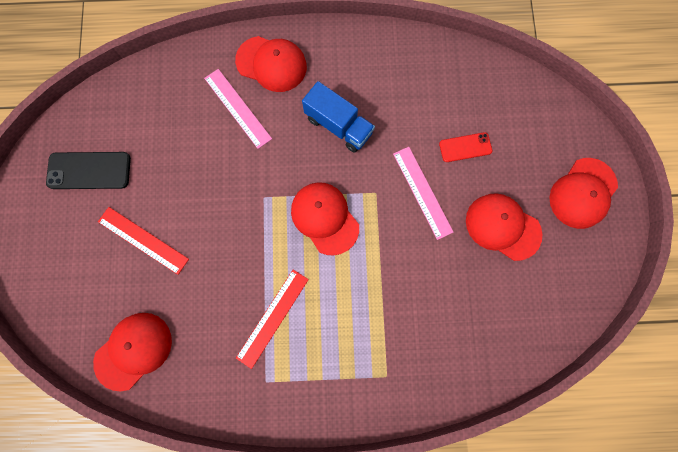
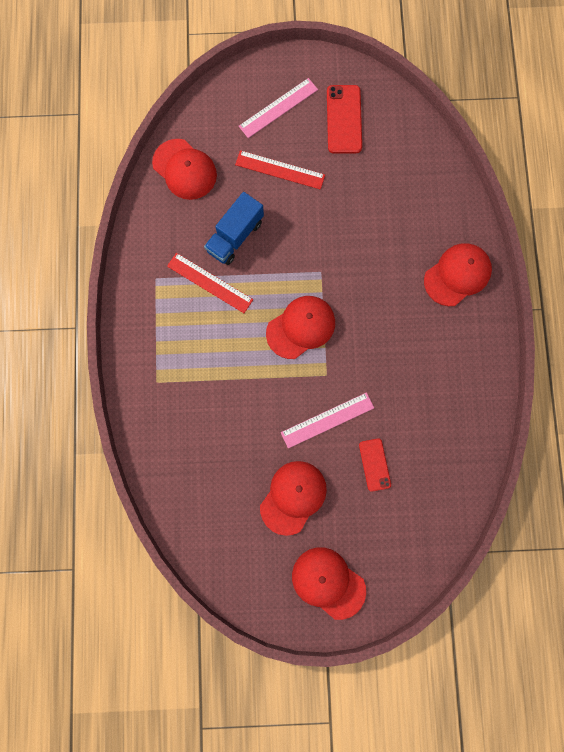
camera: 90 degrees right, 0 degrees up
(89, 170) = (344, 119): black phone -> red phone
(143, 240) = (280, 170): red ruler -> red ruler turned 75 degrees clockwise
(237, 108) = (409, 245): pink ruler -> pink ruler (278, 108)
(271, 64) = (457, 275): red cap -> red cap turned 150 degrees counterclockwise
(338, 126) = (394, 340): blue truck -> blue truck (235, 236)

